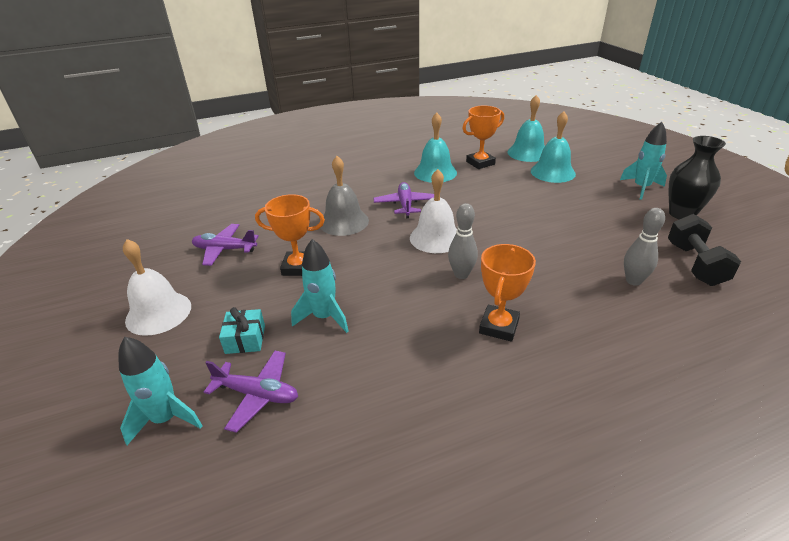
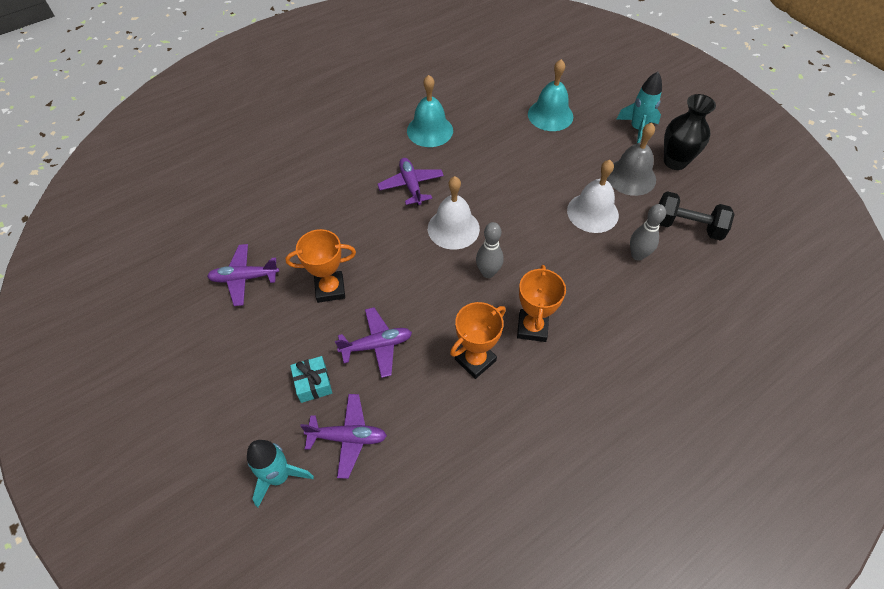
camera: 15 degrees left, 20 degrees up
(158, 313) = (215, 369): white bell -> white bell (592, 212)
(324, 317) = (376, 345): turquoise rocket -> purple plane
(344, 221) = (354, 219): grey bell -> grey bell (631, 177)
(480, 163) = (474, 109): orange trophy -> orange trophy (475, 360)
(528, 153) = (520, 86): turquoise bell -> none
(695, 264) = (687, 226): black dumbbell -> black dumbbell turned 60 degrees counterclockwise

